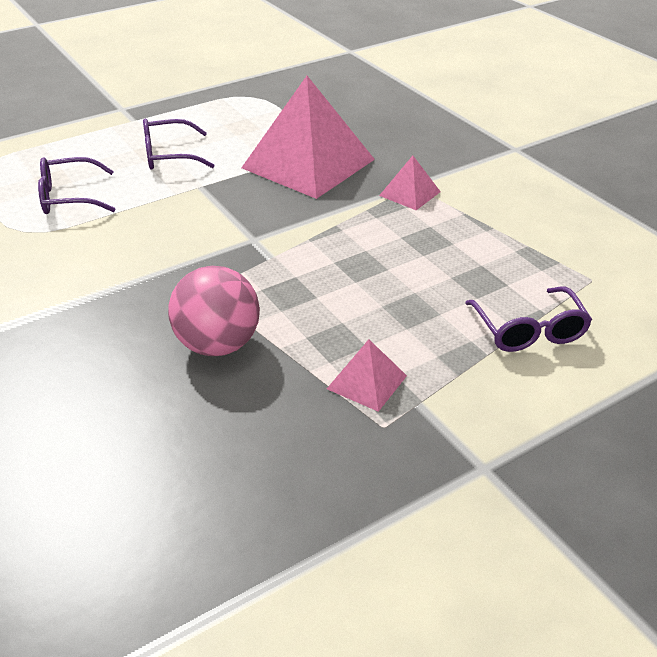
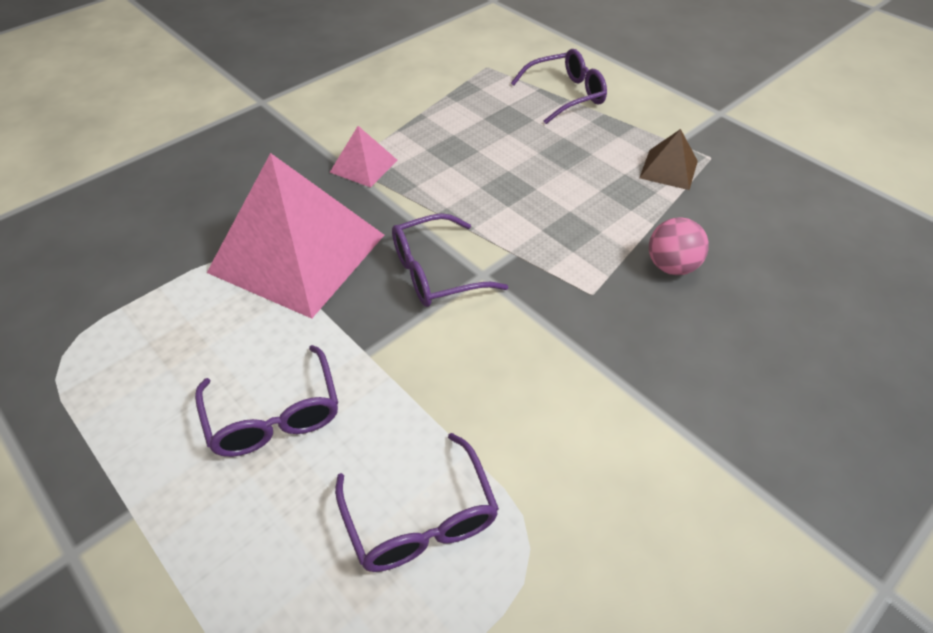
camera: 100 degrees left, 10 degrees up
(218, 345) = (671, 266): pink ball -> pink ball, size x0.63
(264, 218) = (436, 272): none -> purple glasses
(366, 382) = (668, 169): pink pyramid -> brown pyramid

